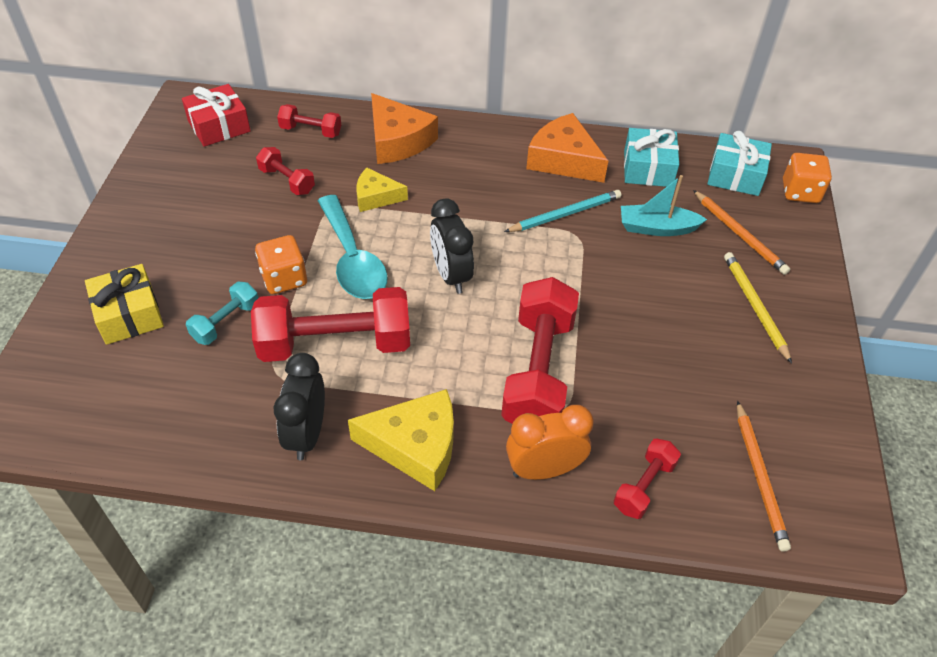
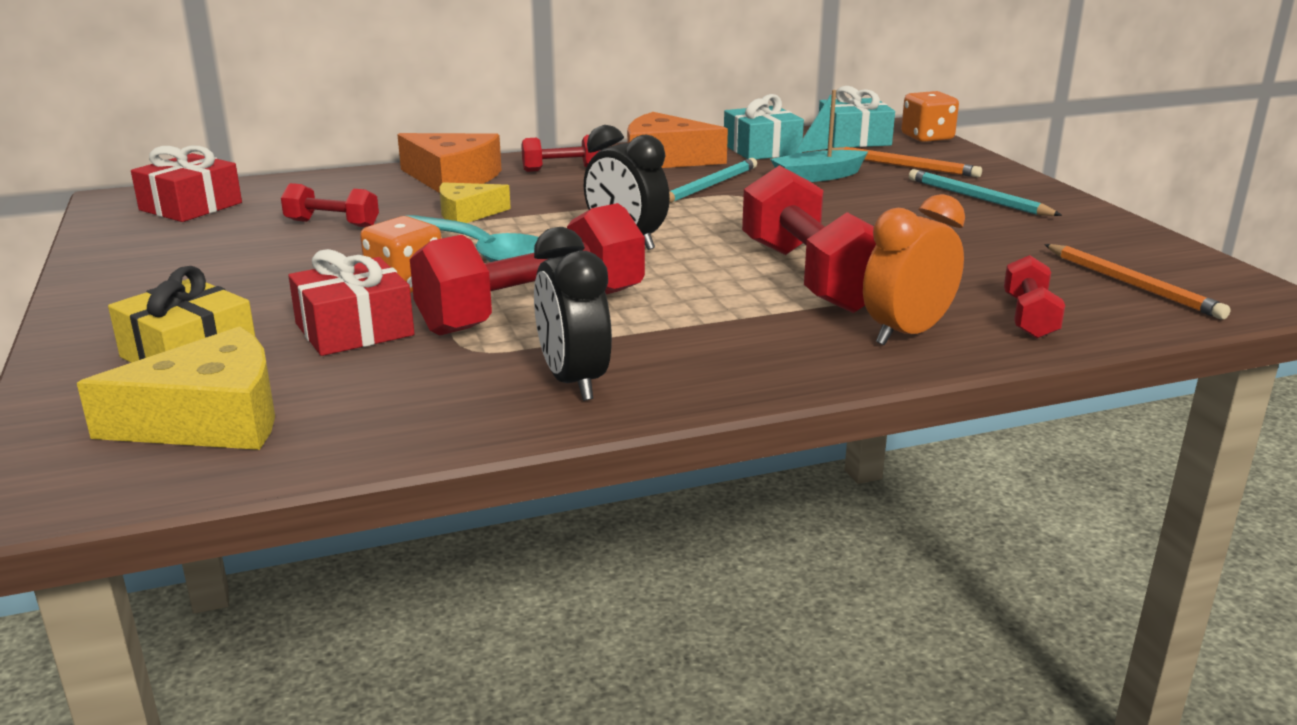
camera: 25 degrees left, 25 degrees down
(226, 322) = (354, 329): turquoise dumbbell -> red gift
(311, 131) = (328, 190): red dumbbell -> red dumbbell (562, 169)
(415, 446) = (731, 356): yellow cheese -> yellow cheese (210, 419)
(754, 306) = (977, 198): yellow pencil -> turquoise pencil

